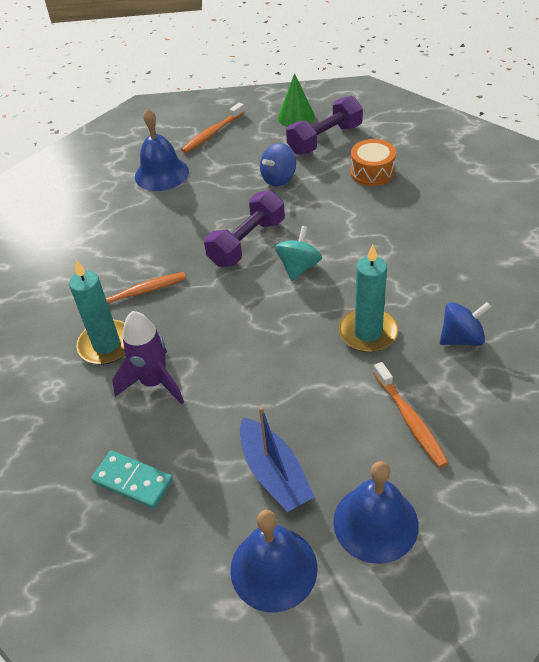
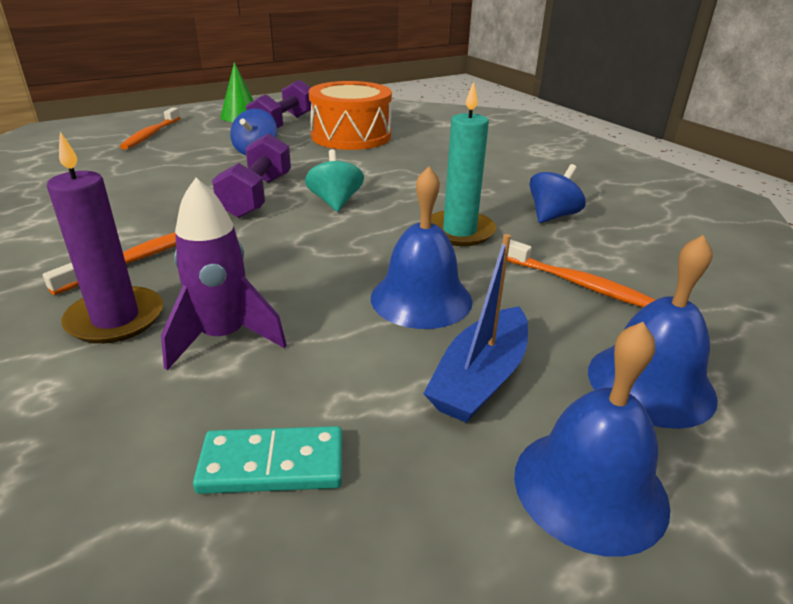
camera: 35 degrees left, 15 degrees down
(106, 345) = (115, 319): turquoise candle -> purple candle
(161, 173) = (104, 166): blue bell -> blue bell (421, 298)
(274, 473) = (480, 378): blue boat -> blue boat turned 90 degrees clockwise
(372, 172) = (351, 136): orange drum -> orange drum, size x1.72

